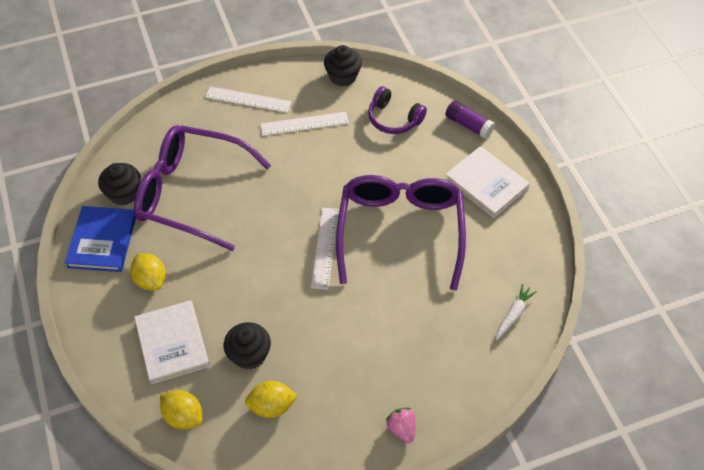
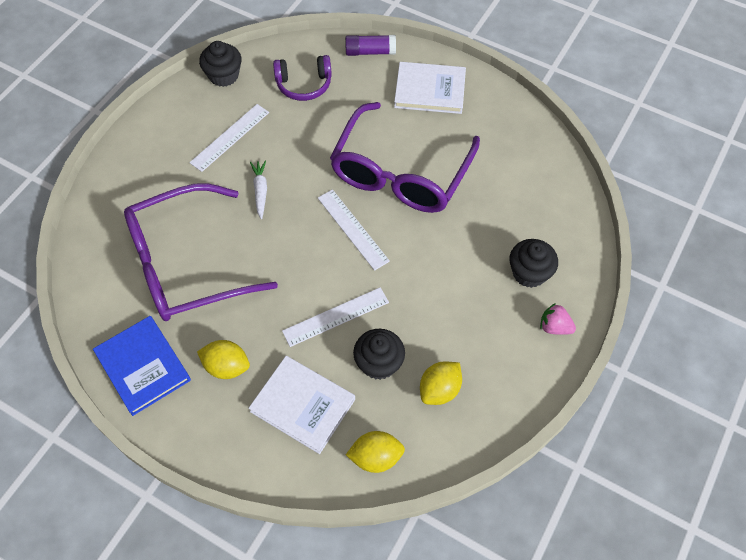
camera: 40 degrees left, 5 degrees up
(124, 193) = (120, 310): black cupcake -> black cupcake (529, 273)
(248, 99) = (156, 148): white ruler -> white ruler (336, 316)
(400, 231) = (400, 173): purple glasses -> purple glasses turned 120 degrees counterclockwise
(513, 314) = (548, 178): white carrot -> white carrot (260, 191)

